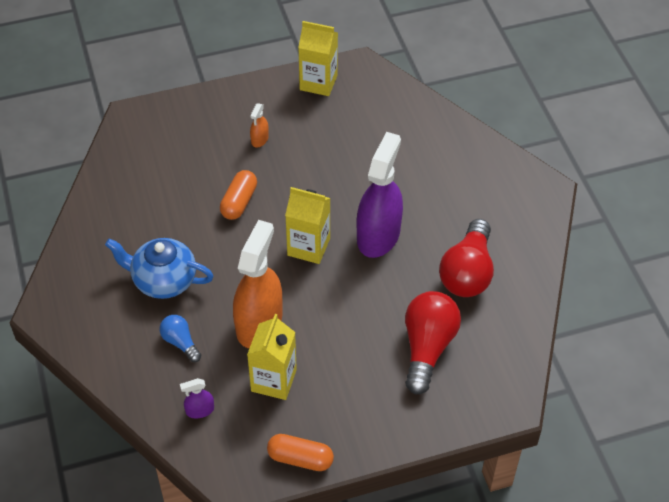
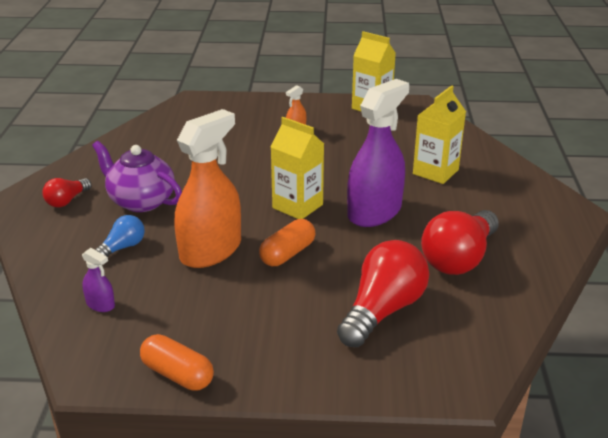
camera: 20 degrees right, 20 degrees down
(93, 299) = (67, 201): none -> red light bulb
(163, 280) = (141, 201): blue teapot -> purple teapot
(180, 342) = (122, 247): blue light bulb -> blue light bulb turned 60 degrees clockwise
(200, 410) = (100, 304): purple spray bottle -> purple spray bottle turned 150 degrees counterclockwise
(239, 202) = (250, 164): orange capsule -> orange capsule (287, 254)
(273, 380) = (194, 298): yellow carton -> yellow carton (435, 172)

